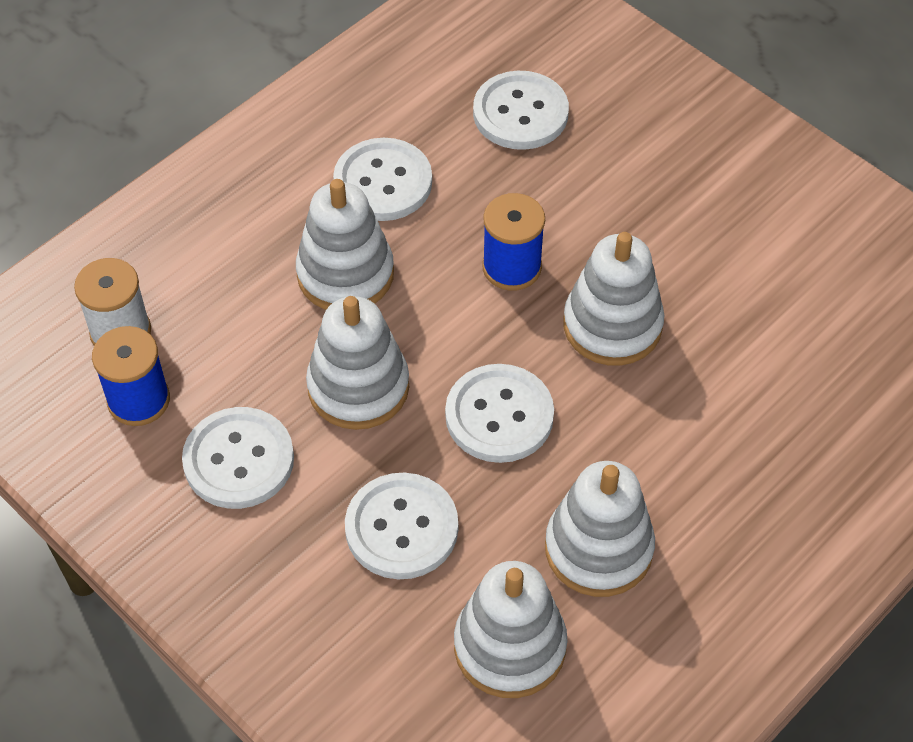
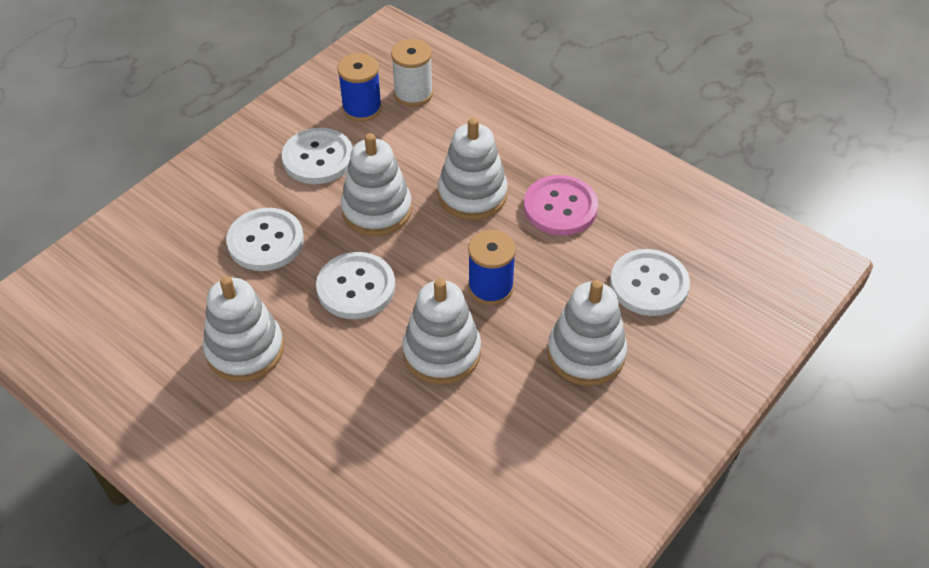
camera: 85 degrees right, 5 degrees down
(383, 182) = (560, 207): white button -> pink button
(509, 646) = (173, 303): white stacking toy -> white stacking toy (586, 353)

